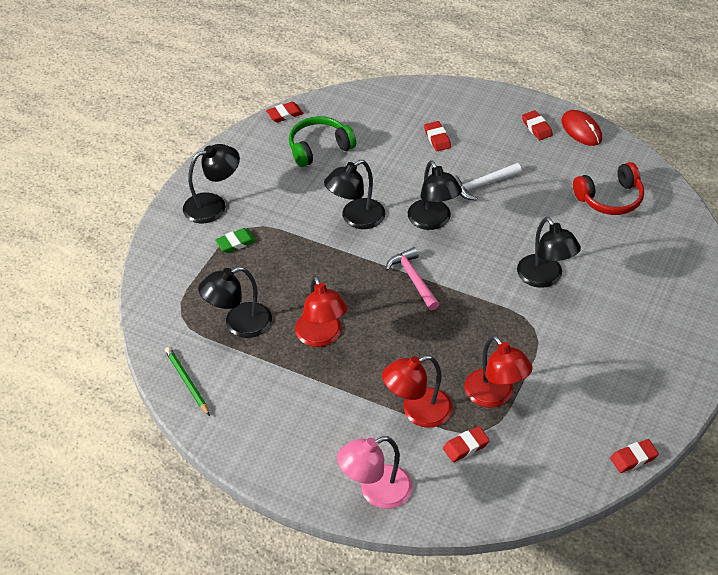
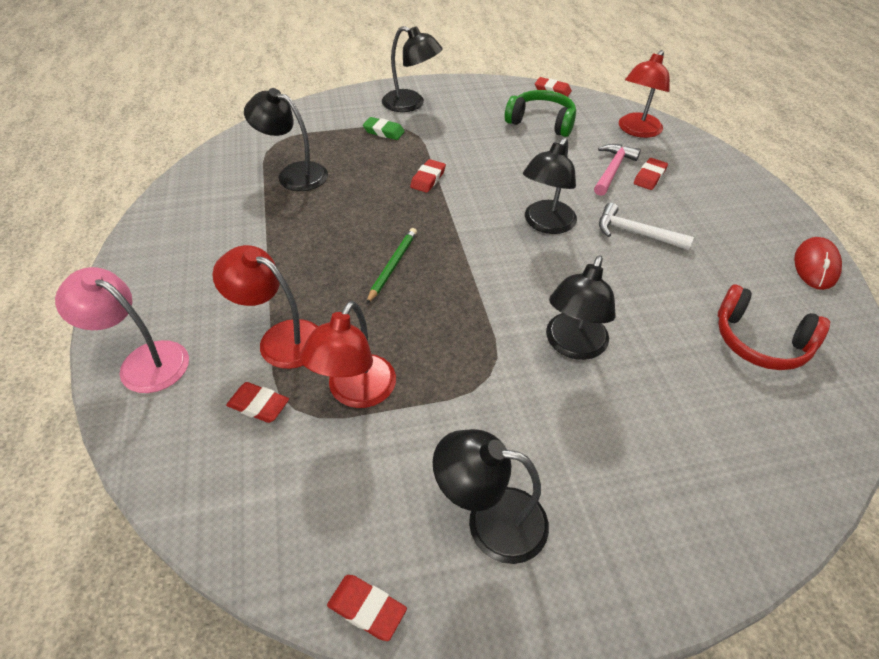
camera: 50 degrees right, 0 degrees up
(187, 382) = (203, 178): green pencil -> green pencil (392, 266)
(321, 337) = (323, 226): red lamp -> red lamp (636, 131)
(356, 218) = (488, 178): black lamp -> black lamp (490, 520)
(413, 279) = (456, 248): pink hammer -> pink hammer (612, 170)
(536, 127) = (765, 232): red eraser -> red eraser (428, 179)

